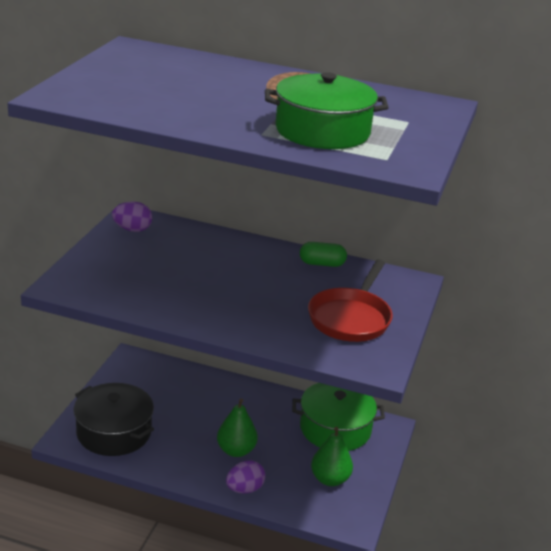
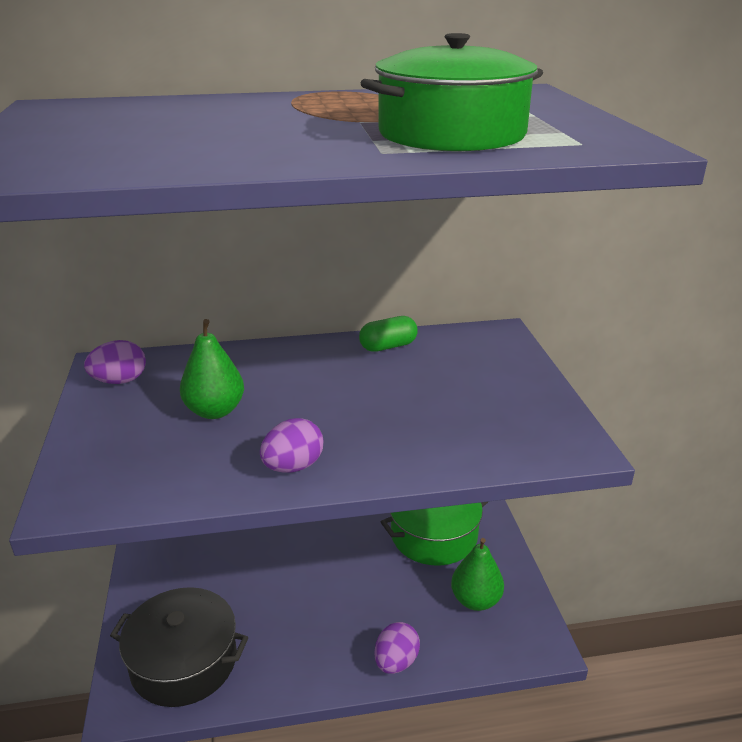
camera: 25 degrees left, 0 degrees up
(192, 313) = (293, 467): none -> purple egg
(236, 450) = (350, 614): green pear -> green pear (215, 411)
(350, 318) = (483, 398): red pan -> none

